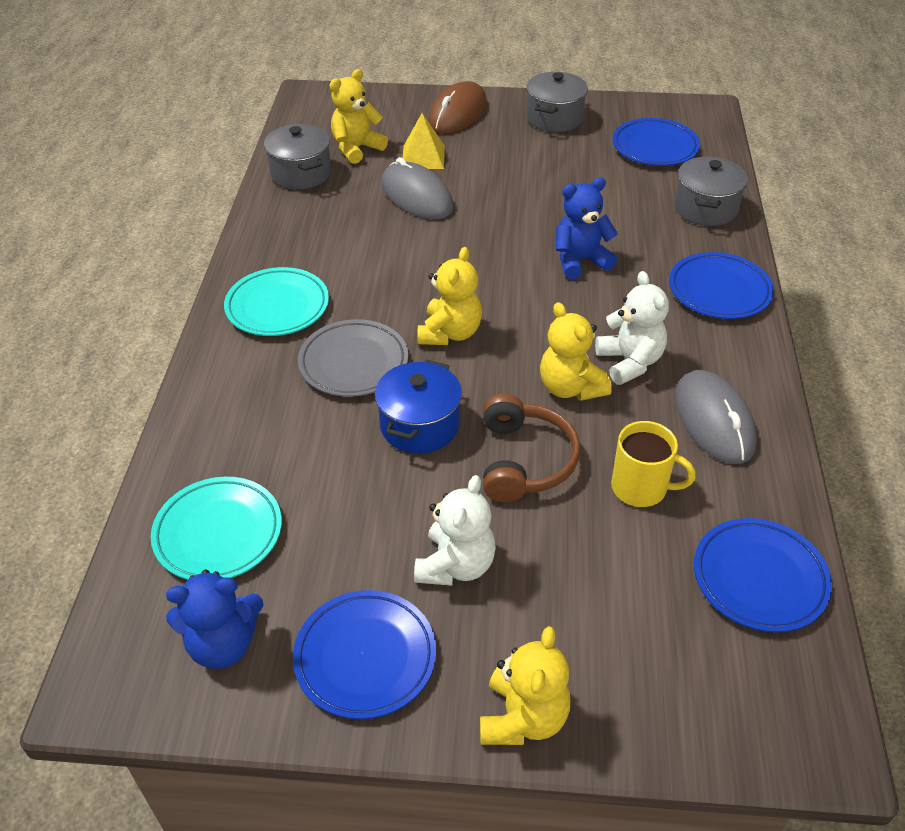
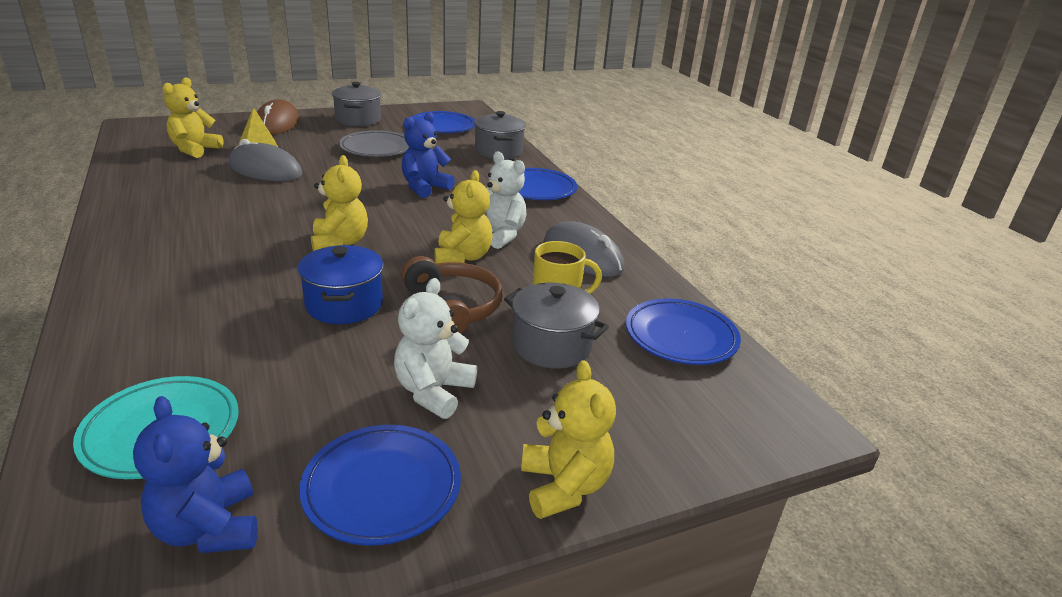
camera: 30 degrees left, 15 degrees down
(223, 644) = (208, 528): blue teddy bear -> blue teddy bear turned 105 degrees clockwise
(277, 307) = (159, 252): turquoise plate -> none
(301, 173) = (146, 169): grey pot -> grey pot (551, 346)
(353, 363) = (257, 276): grey plate -> grey plate (376, 148)
(455, 565) = (433, 392): white teddy bear -> white teddy bear turned 150 degrees counterclockwise
(570, 388) = (462, 257): yellow teddy bear -> yellow teddy bear turned 120 degrees counterclockwise

